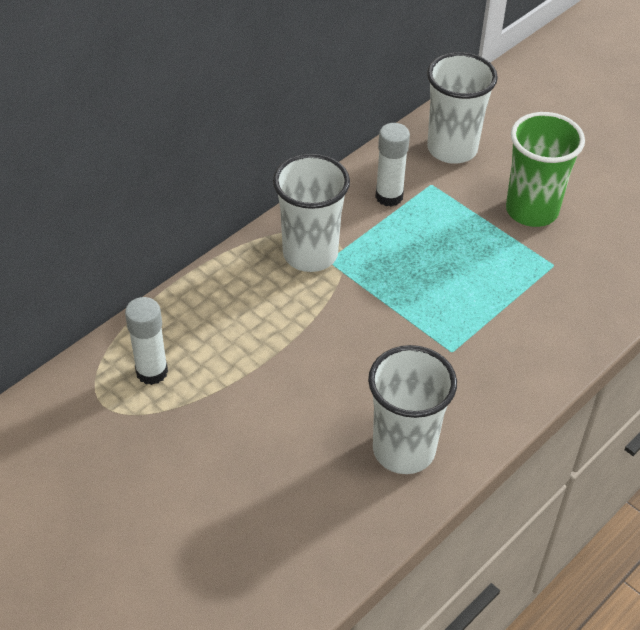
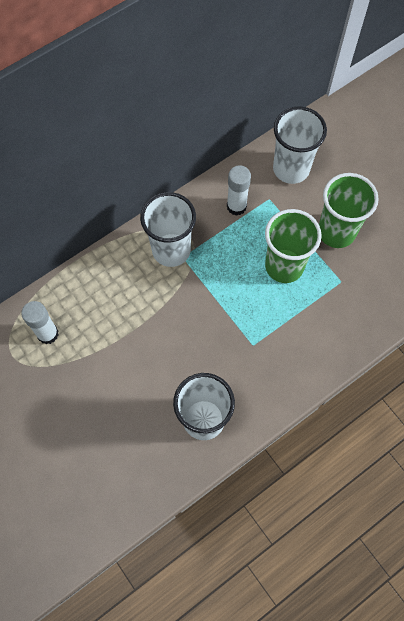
camera: 10 degrees right, 20 degrees up
(471, 256) = (284, 266): none -> green cup

